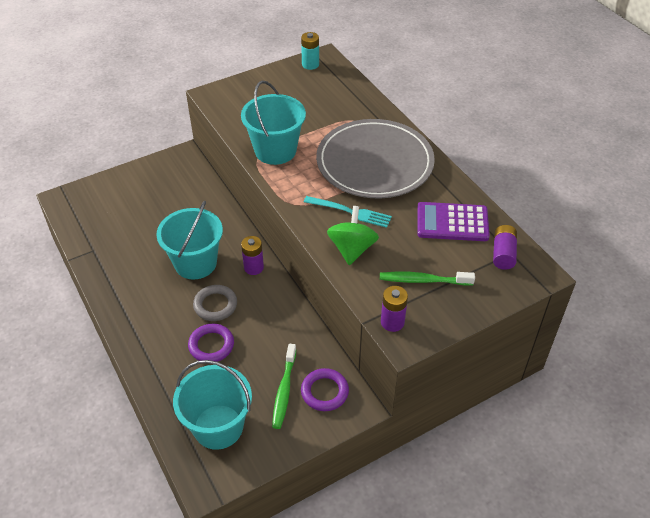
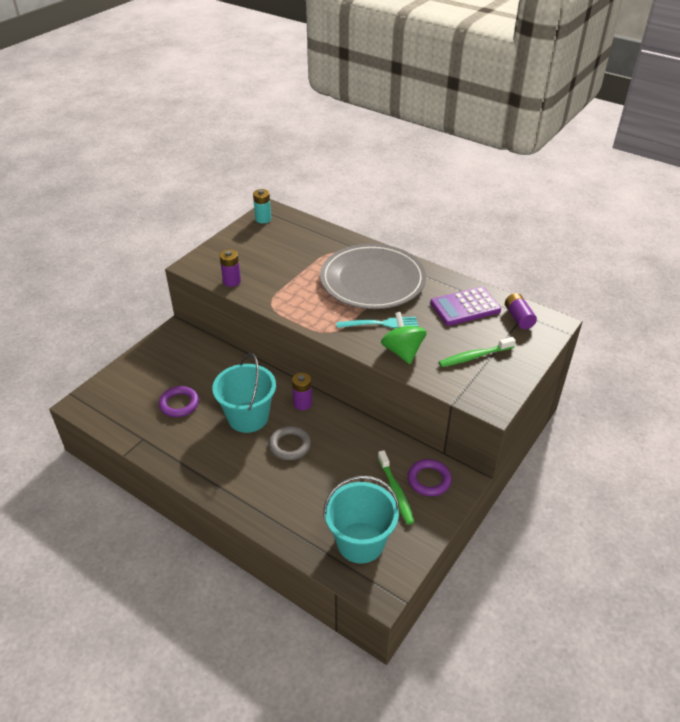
camera: 25 degrees left, 5 degrees down
(211, 345) = (309, 479): purple ring -> purple ring (179, 404)
(275, 150) = (283, 295): turquoise bucket -> none
(392, 322) = (474, 395): purple battery -> purple battery (232, 281)

